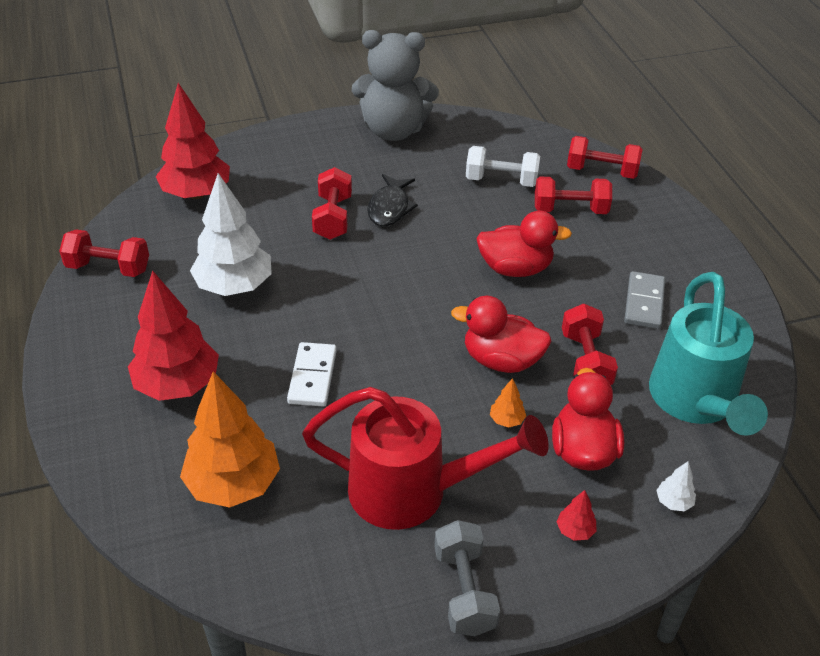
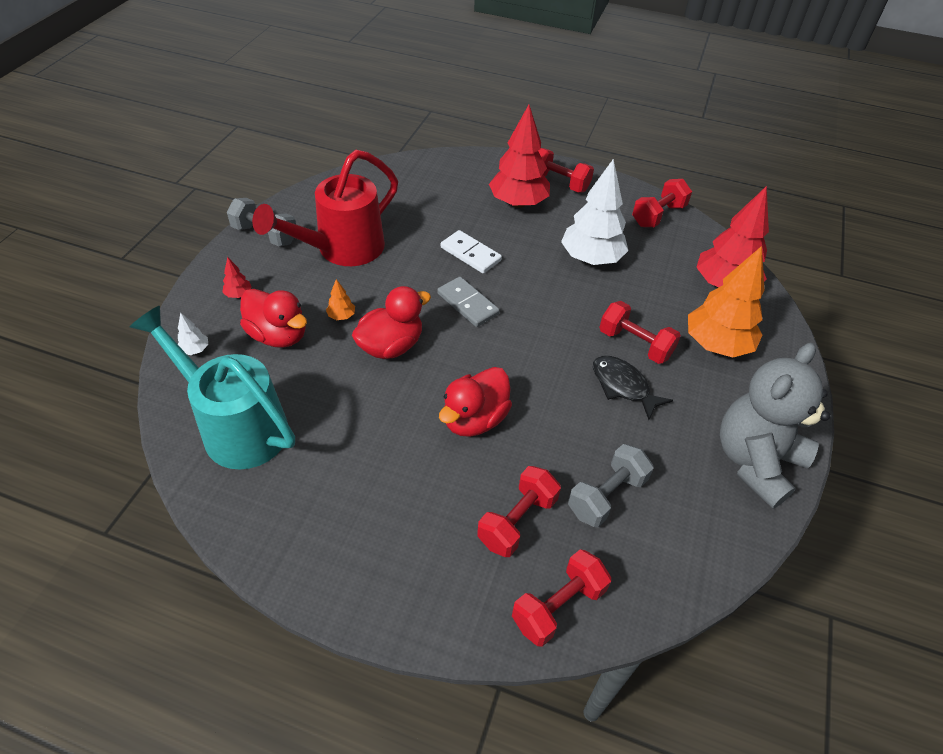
camera: 125 degrees right, 5 degrees up
(233, 484) = (423, 194): orange tree -> orange tree (716, 345)
(501, 180) = (606, 496): white dumbbell -> grey dumbbell
(585, 361) = (340, 391): red dumbbell -> red dumbbell (559, 183)
(644, 303) = (353, 478): grey domino -> grey domino (468, 304)

